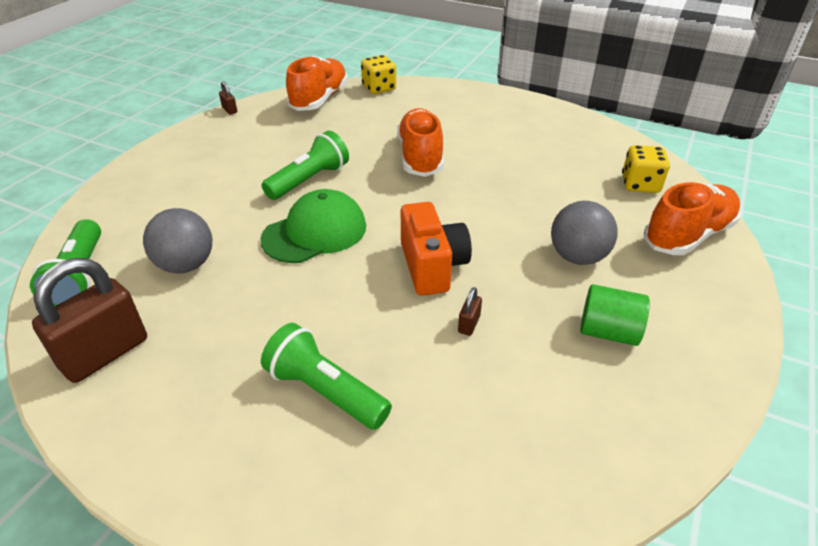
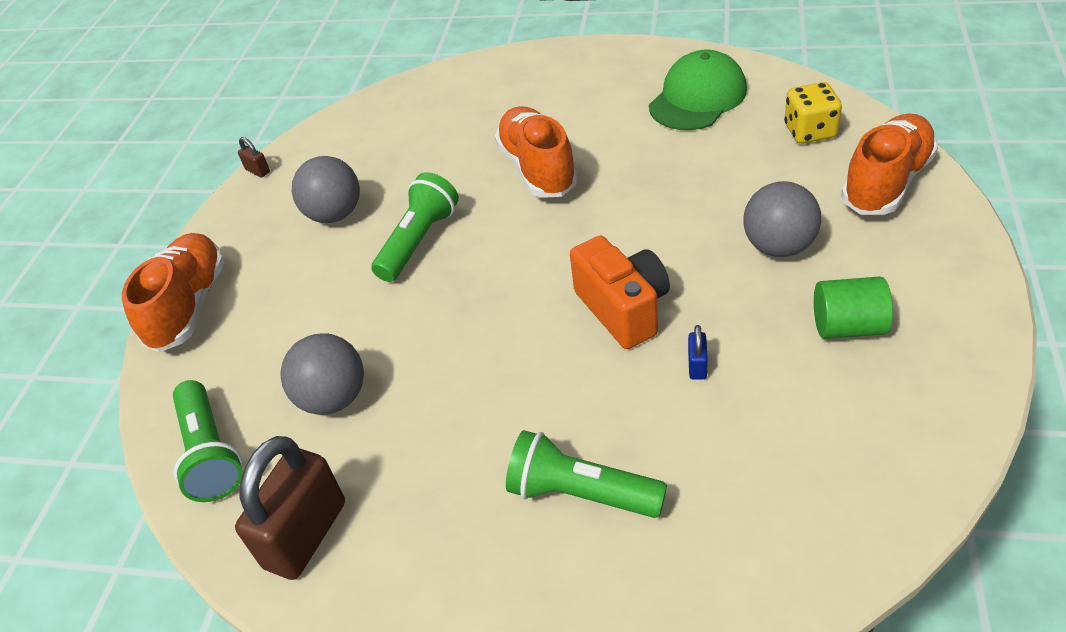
camera: 10 degrees left, 5 degrees up
(263, 149) = (335, 214): none -> grey ball
(315, 232) = (464, 308): green cap -> green cap (697, 97)
(319, 99) = (367, 121): orange shoe -> orange shoe (189, 306)
(379, 88) = (435, 83): yellow dice -> none
(469, 324) = (697, 366): brown padlock -> blue padlock

